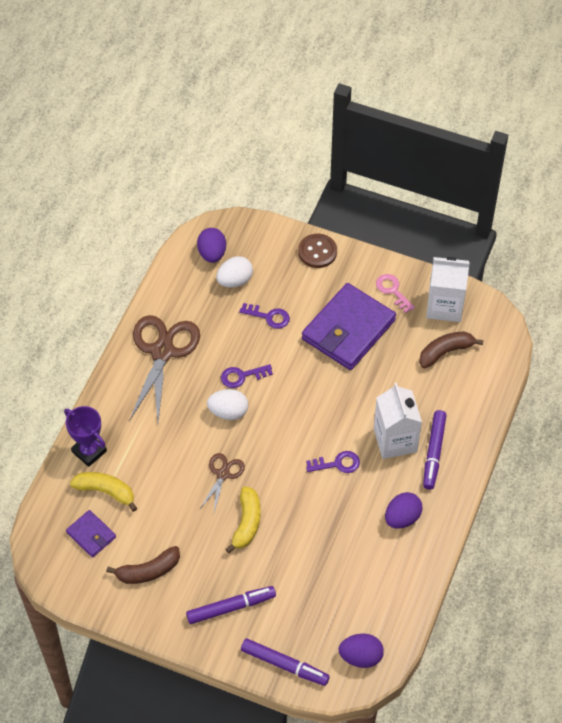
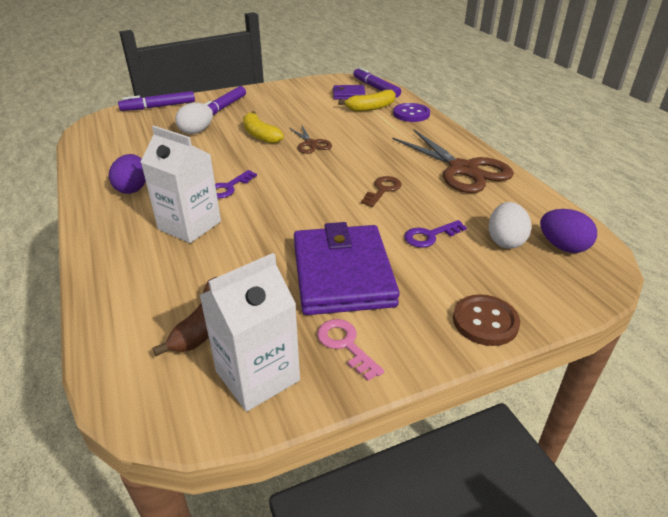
camera: 135 degrees right, 20 degrees down
(89, 451) = (411, 114): purple trophy -> purple button
(148, 571) = (294, 99): brown banana -> none
(228, 412) = (358, 169): white egg -> white egg (196, 131)
(242, 376) = (383, 190): purple key -> brown key
(361, 657) = (105, 126): purple egg -> none
(392, 291) = (345, 345): pink key -> pink key turned 135 degrees counterclockwise
(434, 452) = (138, 237): purple marker -> purple marker (376, 88)

